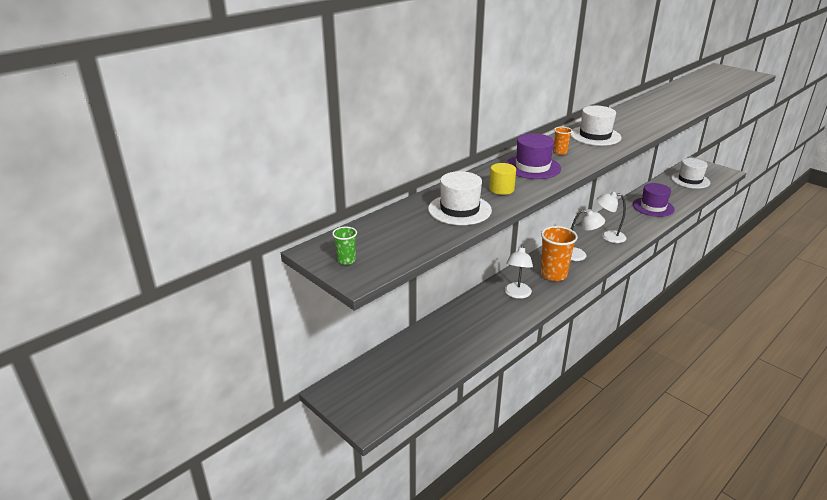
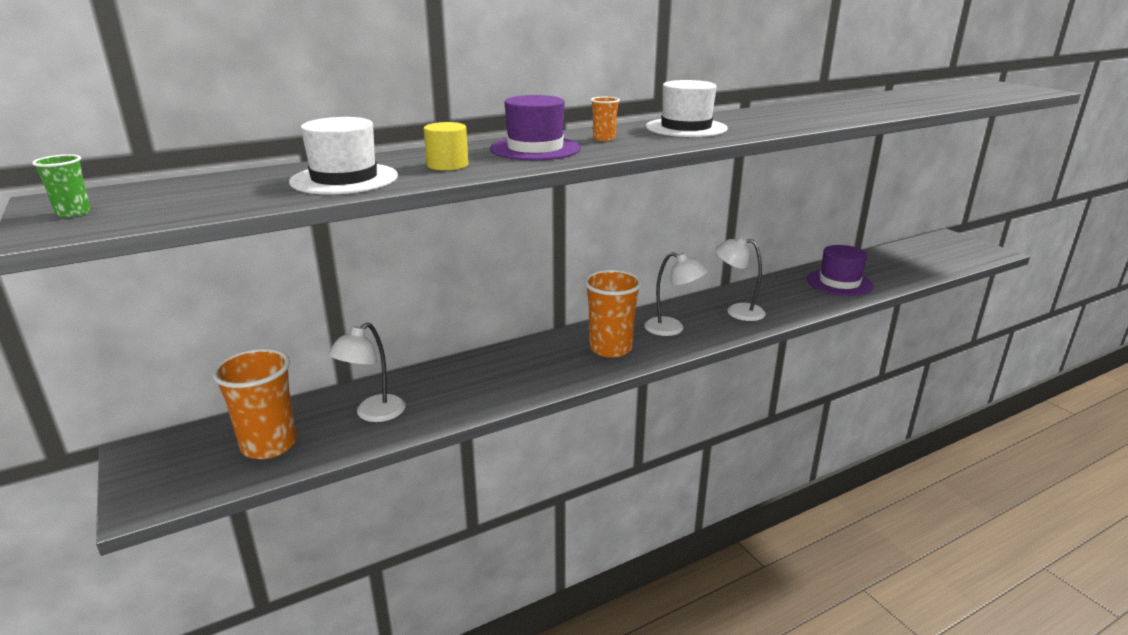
camera: 15 degrees right, 5 degrees down
(406, 373) = (269, 445): none -> orange cup
(517, 294) = (532, 366): white lamp -> white lamp (373, 414)
(690, 180) = (925, 256): white hat -> none

